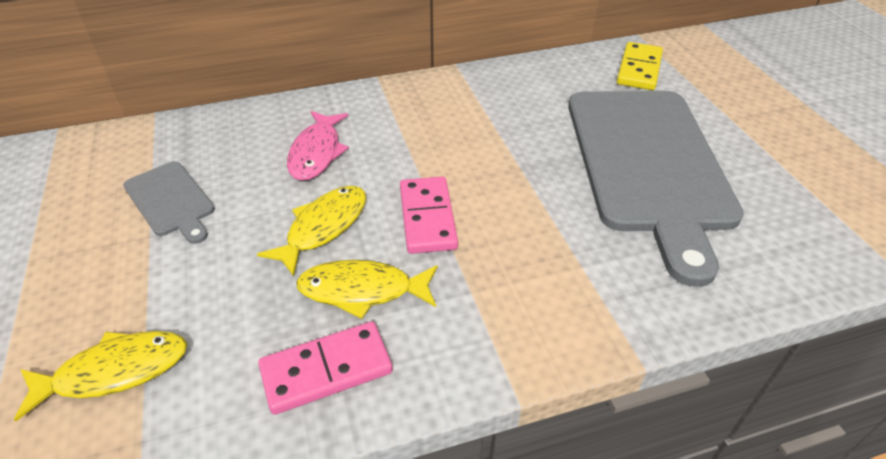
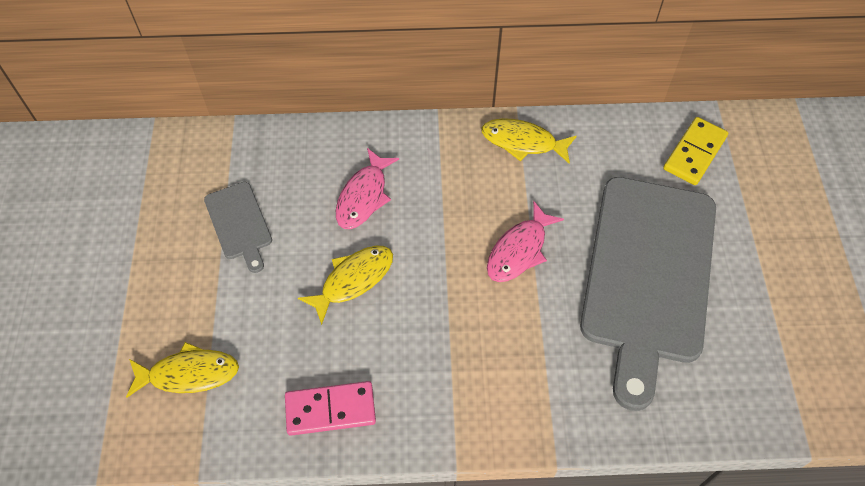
camera: 15 degrees right, 15 degrees up
(362, 290) = (370, 348): yellow fish -> yellow fish (523, 142)
(427, 217) = (438, 289): pink domino -> none
(504, 167) = (519, 250): none -> pink fish

